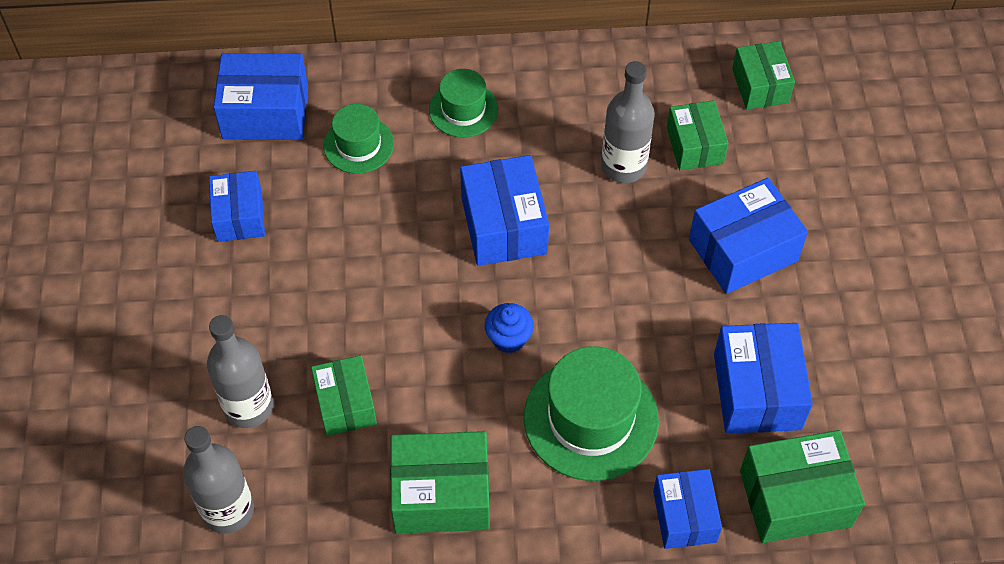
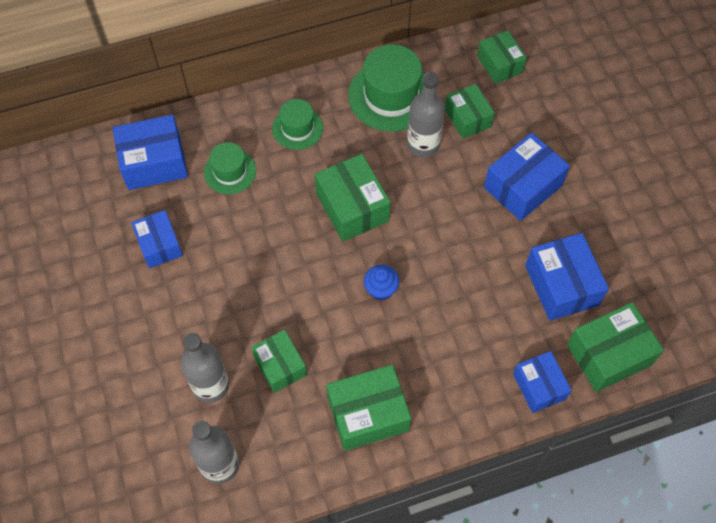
camera: 15 degrees left, 5 degrees up
(504, 225) = (352, 207): blue box -> green box
(591, 419) = (455, 333): green hat -> green hat (391, 96)

